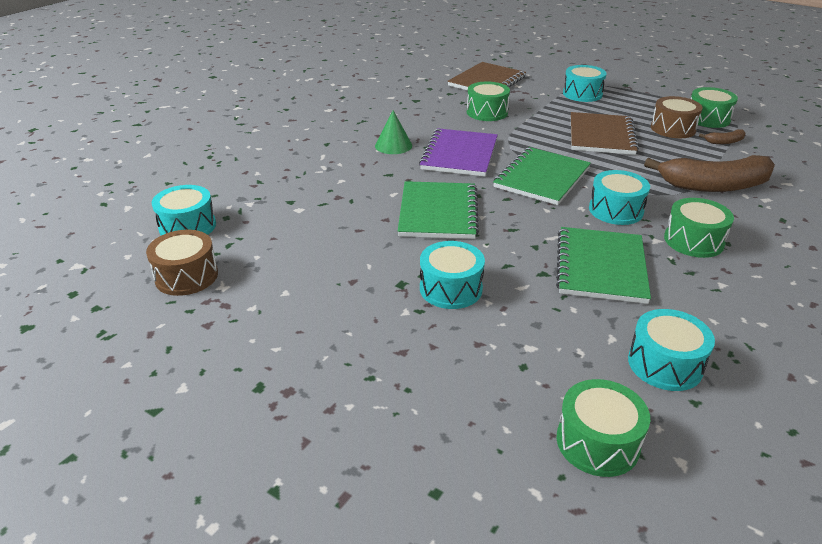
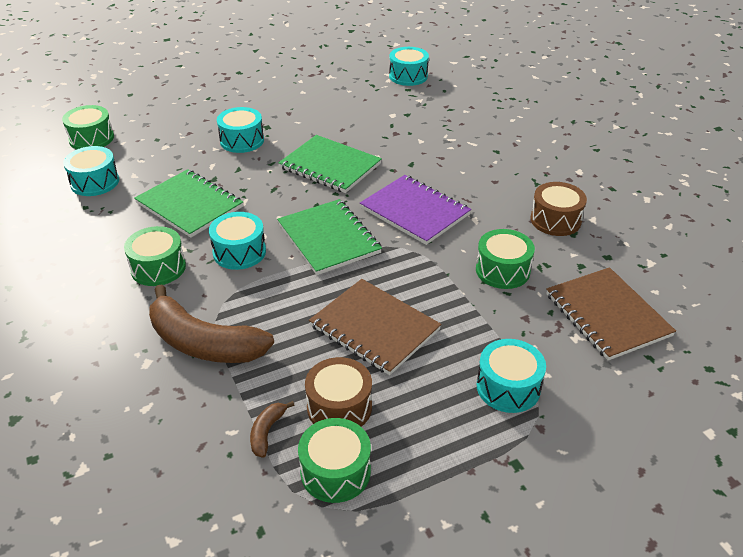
camera: 120 degrees right, 5 degrees up
(186, 276) = (351, 69): brown drum -> brown drum (555, 220)
(393, 145) = (464, 182): green cone -> none
(714, 185) = (204, 343): brown banana -> brown banana turned 90 degrees counterclockwise

